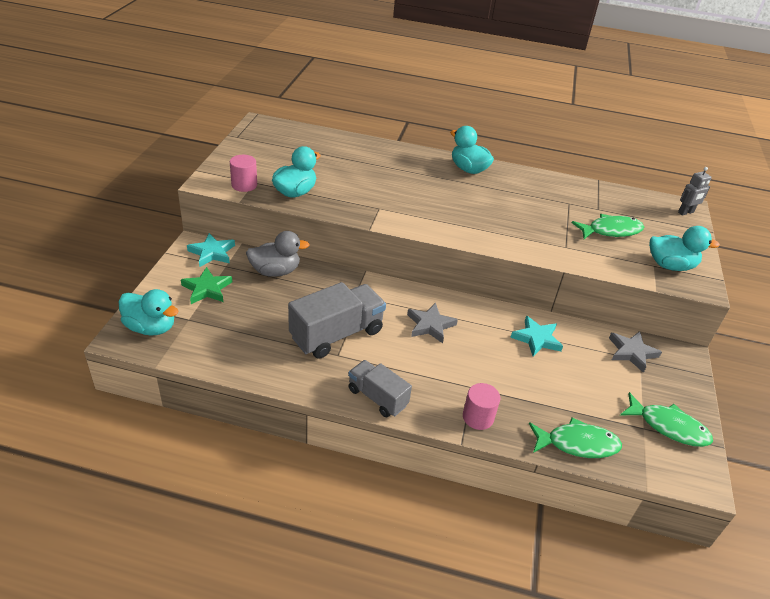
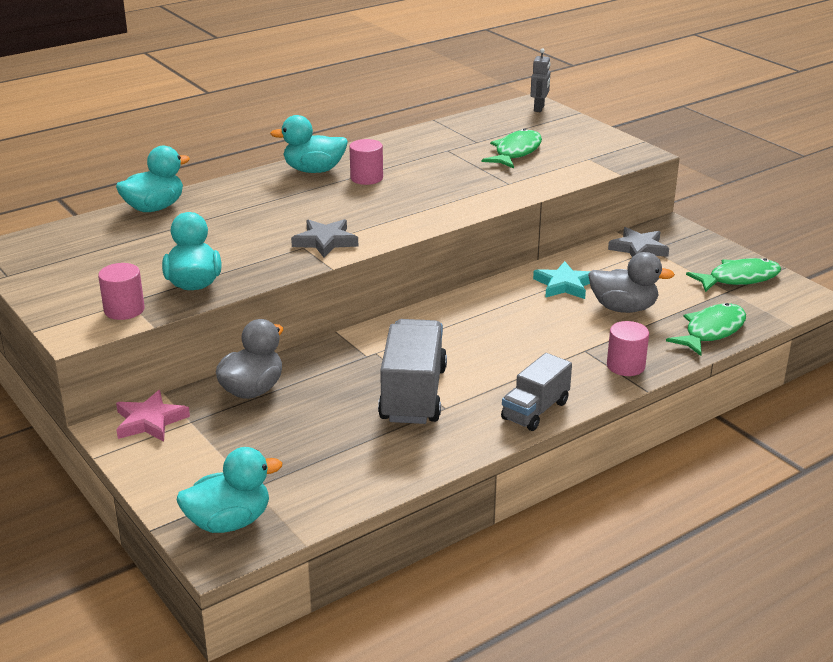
camera: 45 degrees left, 10 degrees down
(207, 289) = (214, 452): green star -> none
(212, 253) = (150, 421): turquoise star -> pink star
(377, 397) = (535, 410): grey truck -> grey truck turned 45 degrees counterclockwise
(430, 325) = (472, 332): grey star -> grey star (325, 241)
(488, 191) = (366, 178): none -> pink cylinder
(546, 382) = (623, 308): none -> grey duck
(670, 265) = (598, 152): turquoise duck -> turquoise duck (154, 208)

